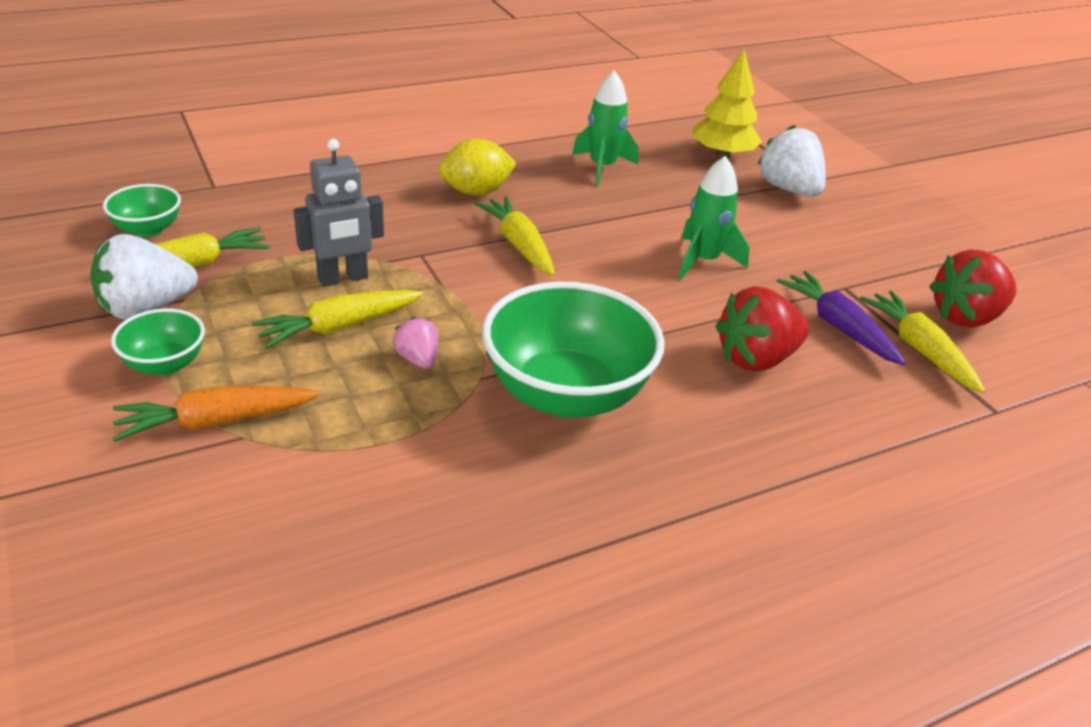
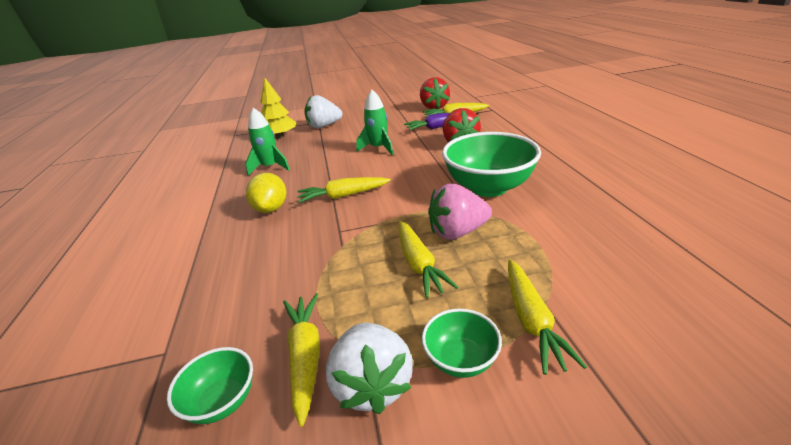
camera: 70 degrees left, 5 degrees down
(215, 422) = (532, 321): orange carrot -> yellow carrot
(343, 278) = (359, 264): grey robot -> none
(418, 359) = (457, 232): pink strawberry -> pink strawberry, size x1.87

